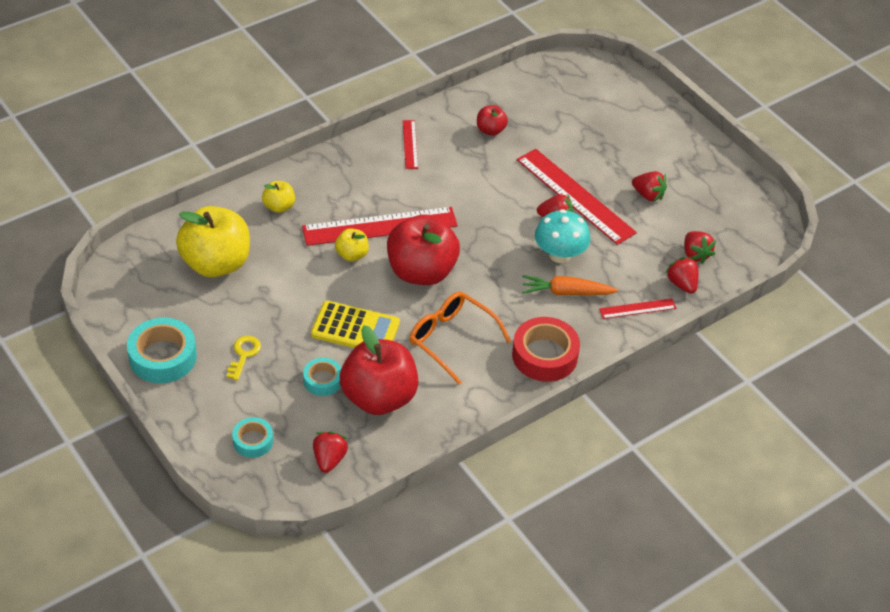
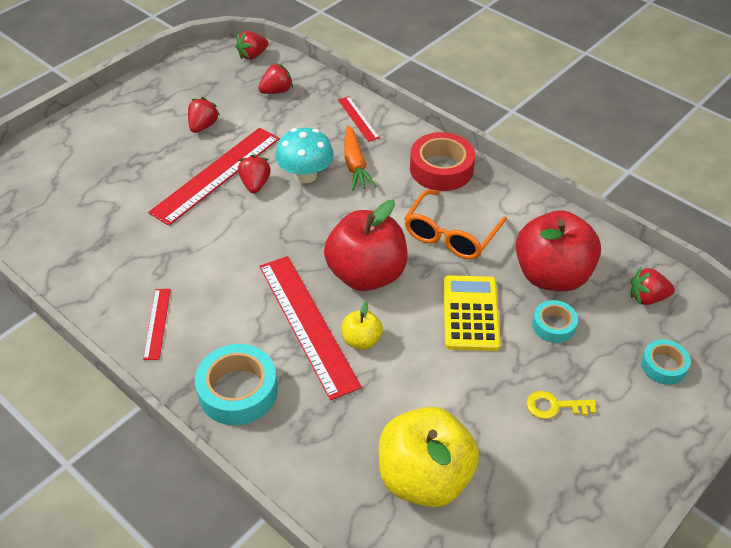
camera: 100 degrees left, 0 degrees up
(163, 357) = (598, 490): turquoise tape -> turquoise tape (238, 391)
(279, 206) = (302, 434): yellow apple -> none
(410, 144) = (157, 323): red ruler -> red ruler turned 75 degrees counterclockwise
(490, 130) = (120, 254): red apple -> none
(682, 284) = (317, 96): red strawberry -> red strawberry (252, 55)

